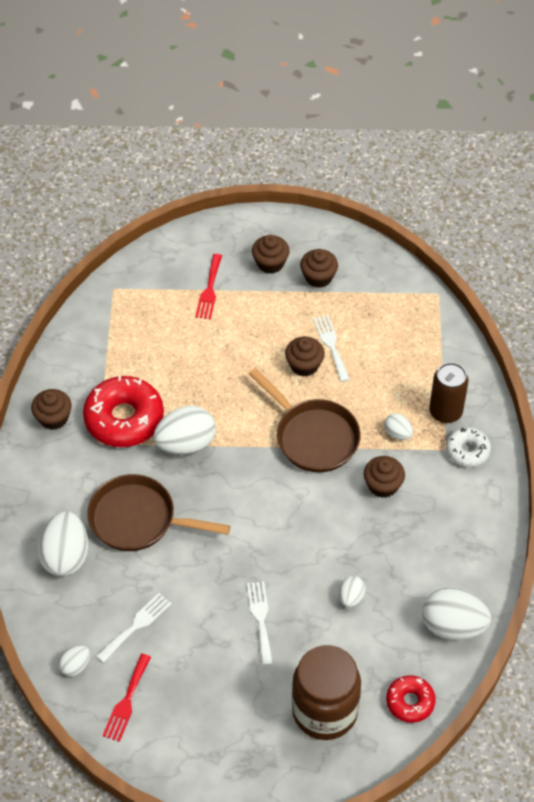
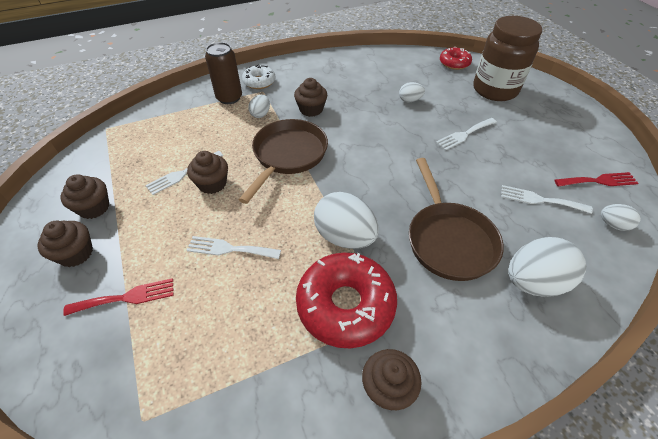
camera: 115 degrees left, 5 degrees down
(219, 360) = (229, 249): none -> white fork
(453, 626) = (392, 60): white egg -> none

